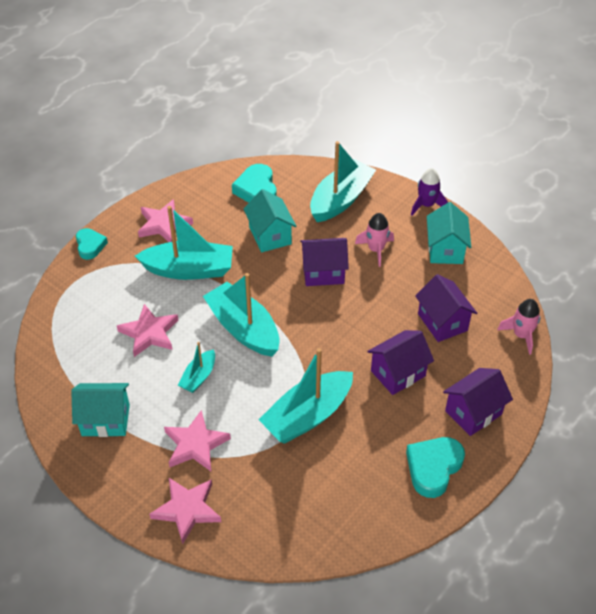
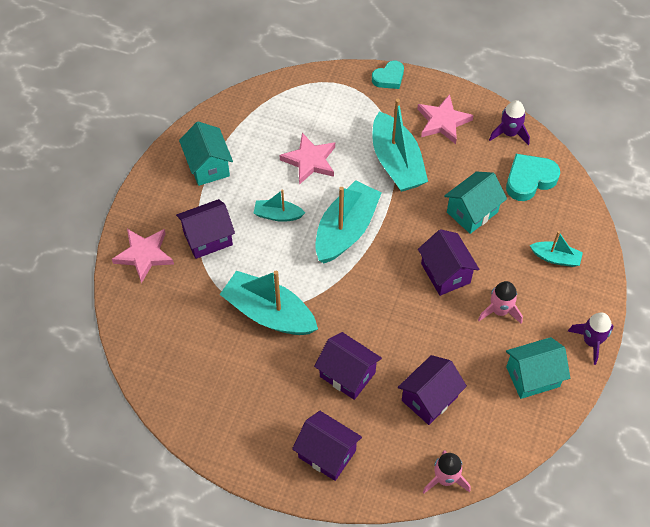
camera: 70 degrees right, 10 degrees up
(195, 444) = (208, 238): pink star -> purple house
(202, 186) = (509, 133): none -> purple rocket
(341, 199) = (555, 258): turquoise boat -> turquoise boat, size x0.52
(433, 468) = (250, 433): turquoise heart -> none

